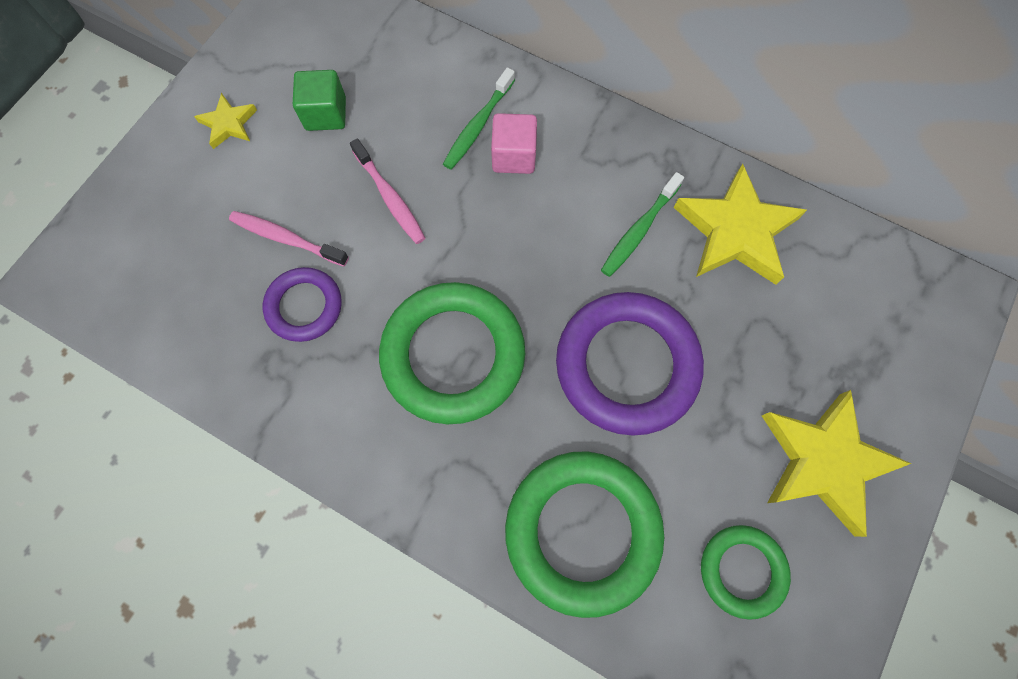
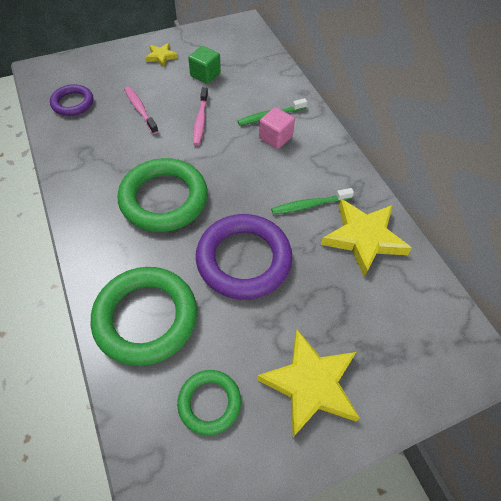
camera: 35 degrees right, 15 degrees down
(304, 306) = (120, 139): purple ring -> purple ring (73, 103)

